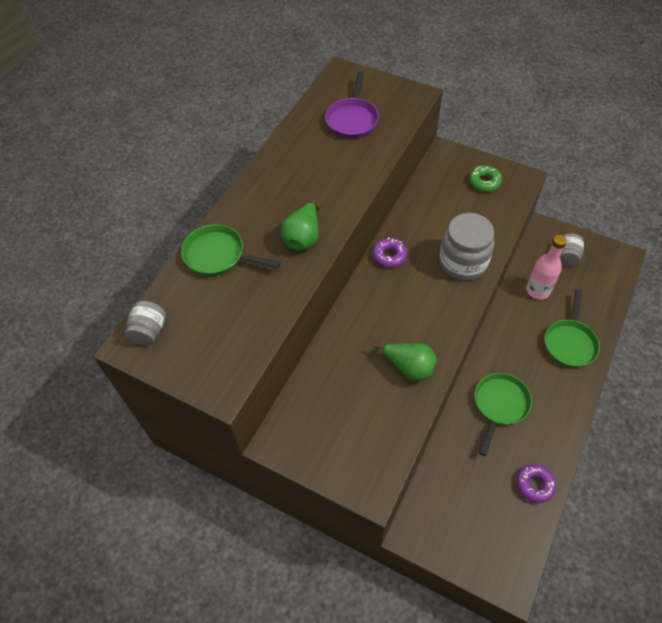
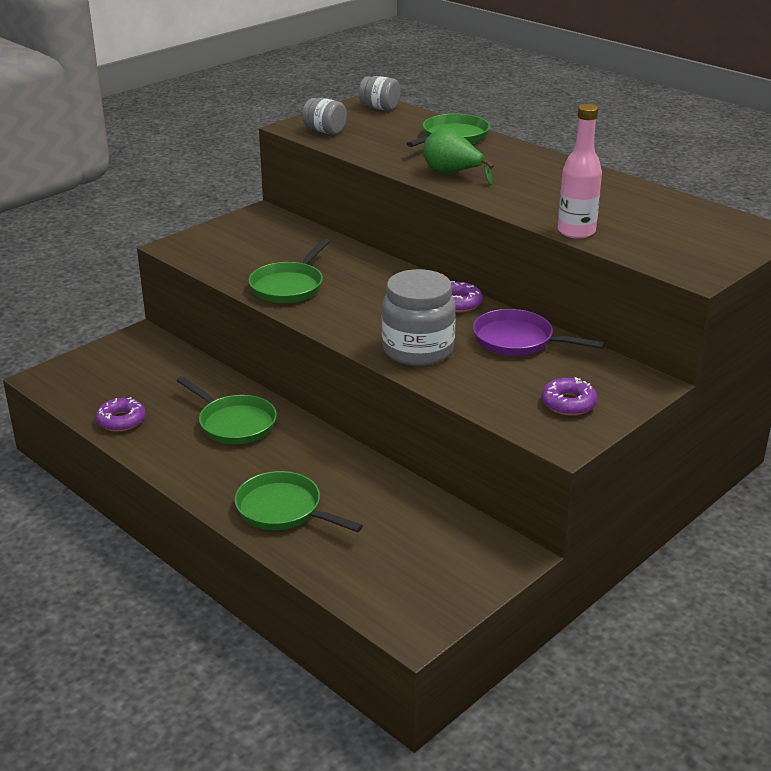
camera: 105 degrees right, 25 degrees down
(352, 119) = (652, 224): purple pan -> purple pan (518, 340)
(408, 367) = (289, 286): green pear -> green pan
(484, 182) = (568, 403): green donut -> purple donut
(538, 290) = (391, 508): pink bottle -> pink bottle (576, 232)
(566, 257) = (443, 561): grey jar -> grey jar (325, 131)

